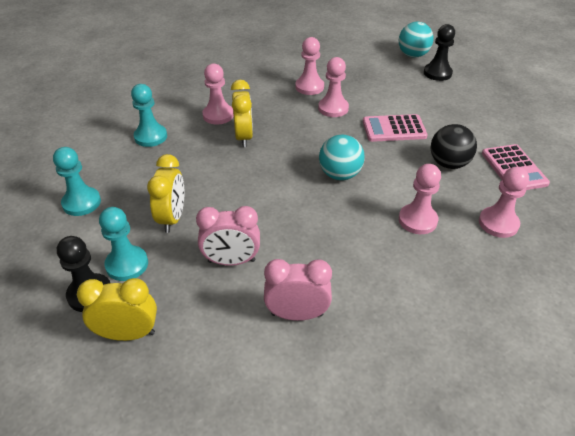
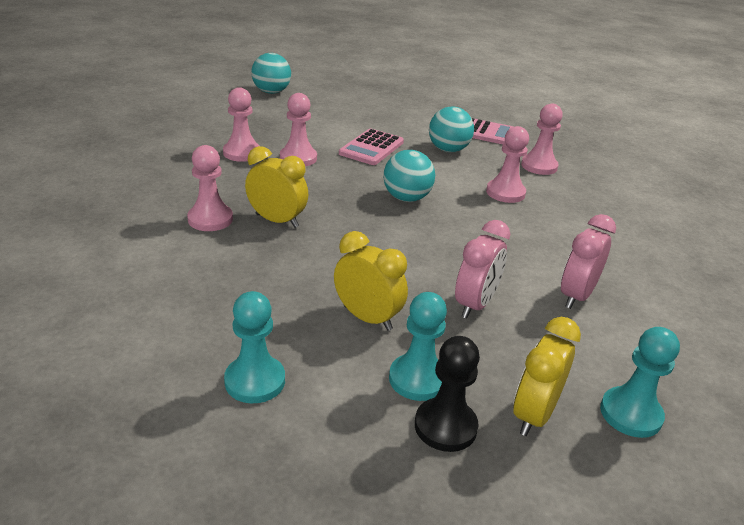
camera: 60 degrees left, 10 degrees down
(150, 137) = (183, 279): turquoise pawn -> turquoise pawn (630, 414)
(437, 73) = (316, 97): black pawn -> none
(448, 164) = (448, 150): black ball -> turquoise ball

